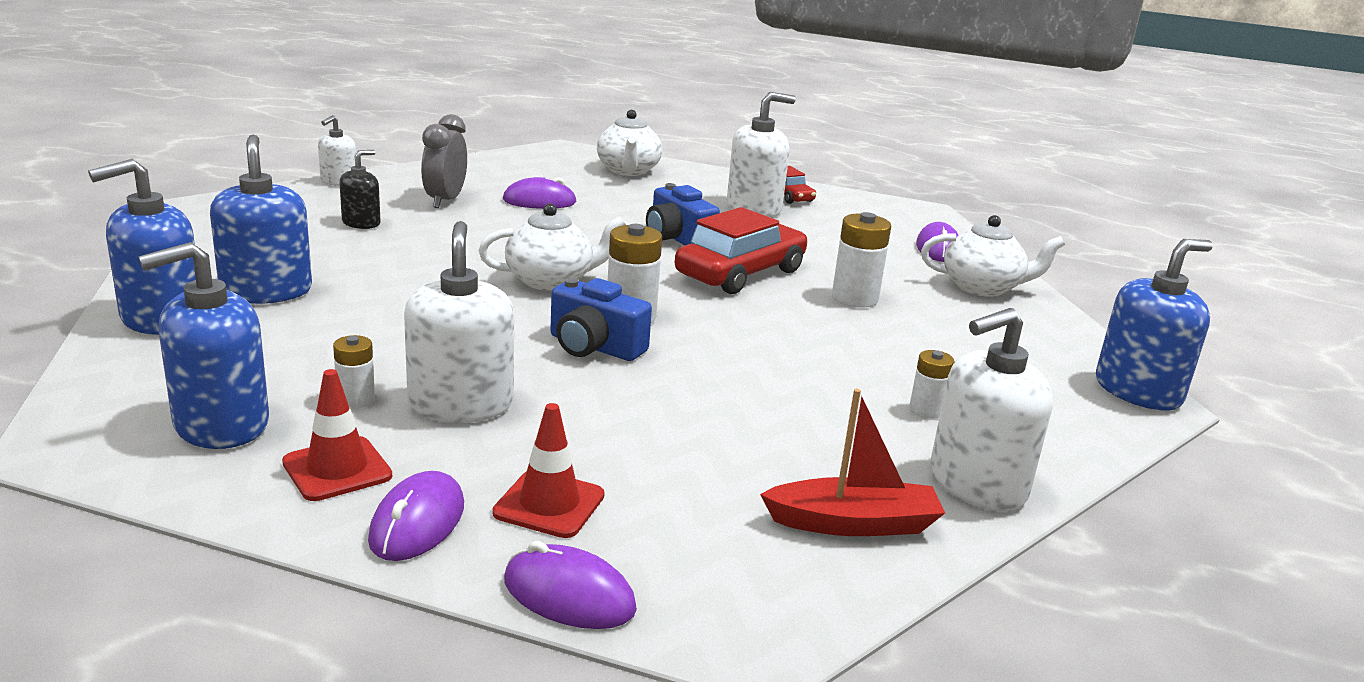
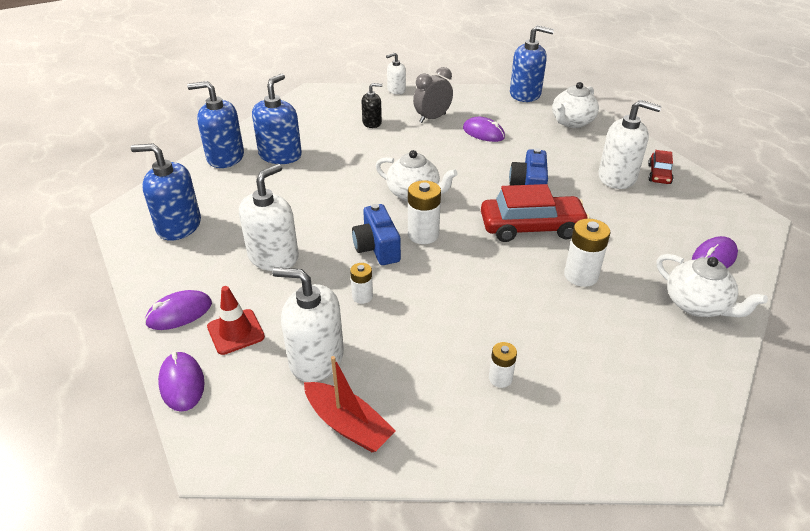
camera: 45 degrees right, 15 degrees up
(337, 469) = (187, 269): red traffic cone -> none
(356, 400) = (238, 234): white battery -> white battery (362, 296)
(977, 484) = (452, 443): white soap dispenser -> white soap dispenser (316, 358)
(1137, 391) = (685, 445): blue soap dispenser -> blue soap dispenser (525, 94)

